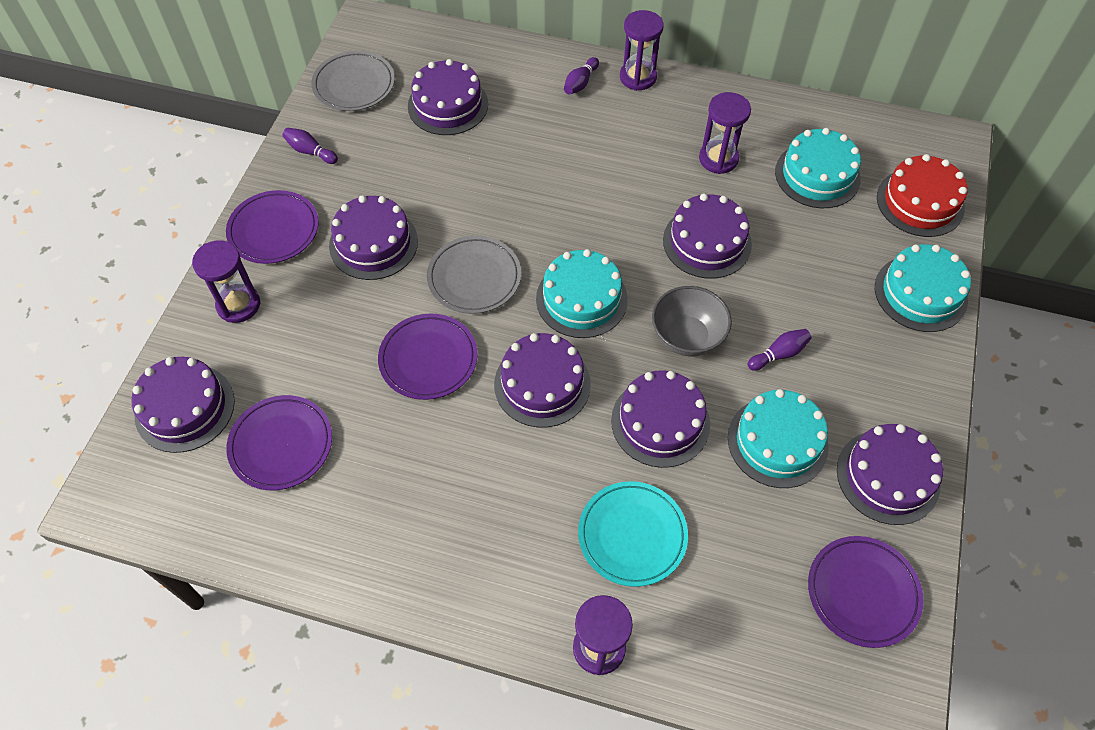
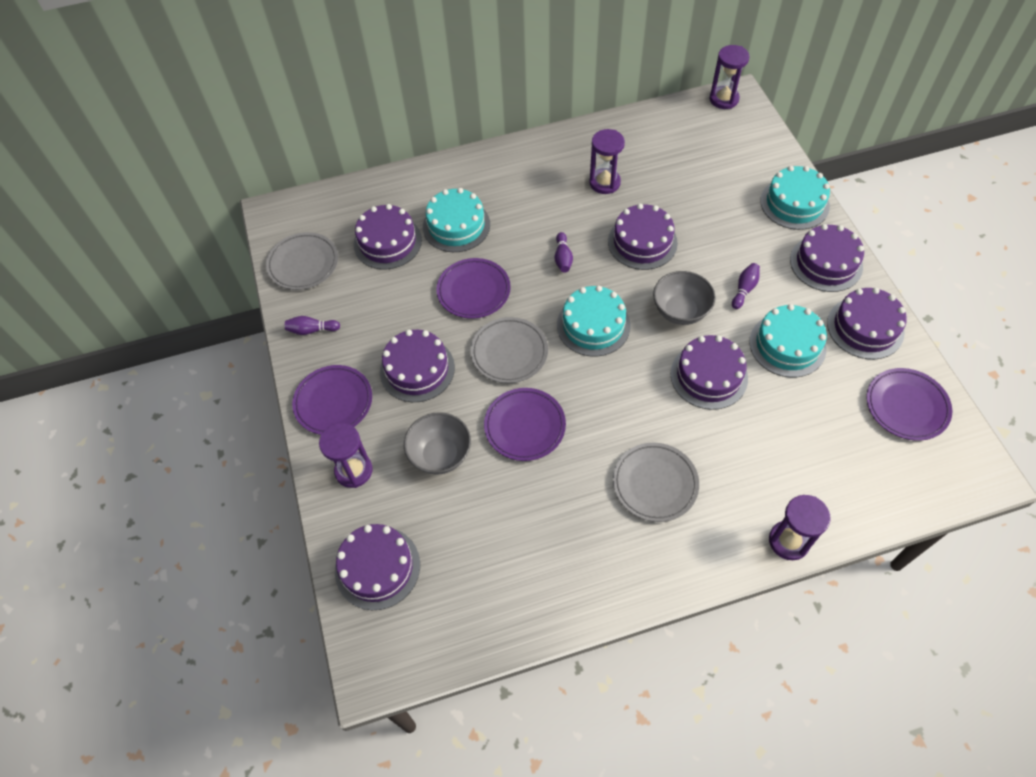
camera: 30 degrees left, 0 degrees up
(281, 445) = (471, 548): purple plate -> purple plate (473, 291)
(327, 338) = (440, 455): none -> grey bowl
(508, 497) = (655, 483): none -> grey plate
(542, 384) = (614, 396): purple cake -> purple cake (826, 263)
(580, 83) = (470, 178): purple bowling pin -> purple bowling pin (563, 258)
(632, 535) = (750, 458): turquoise plate -> none
(638, 77) = (506, 154): purple hourglass -> purple hourglass (724, 99)
(817, 175) = (675, 161): turquoise cake -> turquoise cake (456, 225)
(920, 202) = (749, 146): red cake -> none

